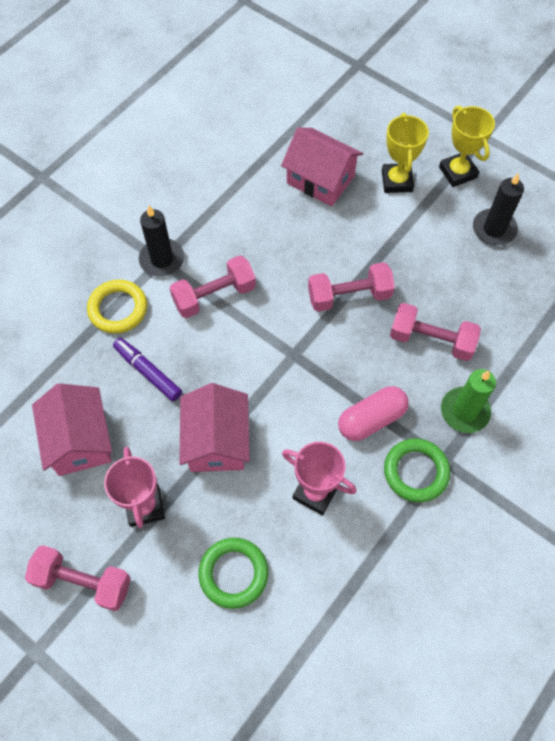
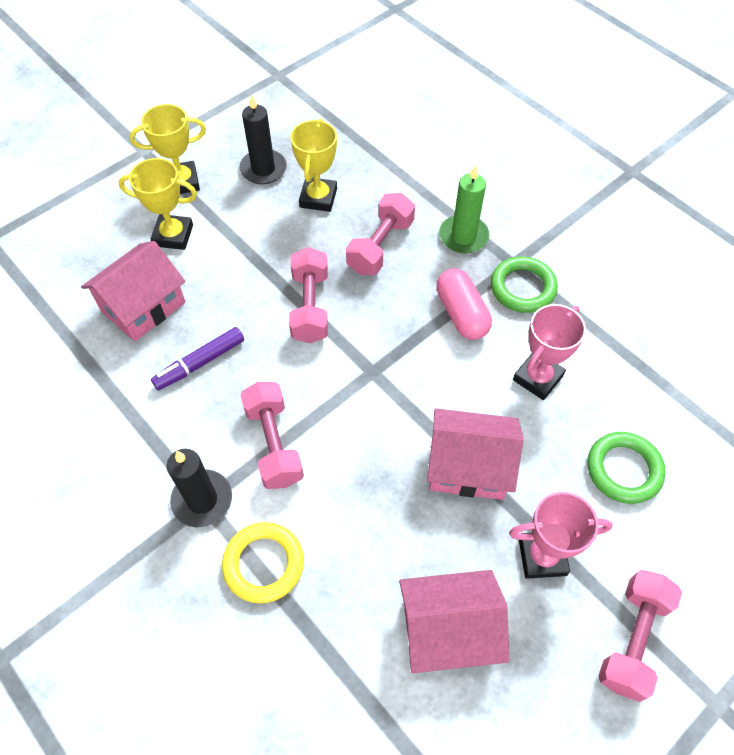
camera: 80 degrees left, 5 degrees down
(148, 372) = (365, 534): purple marker -> purple marker (200, 363)
(473, 279) = (318, 198): none -> yellow trophy

